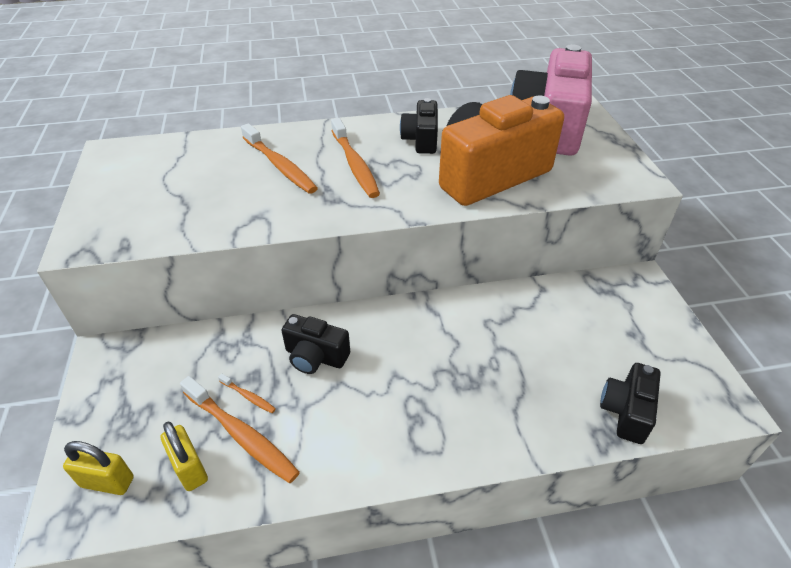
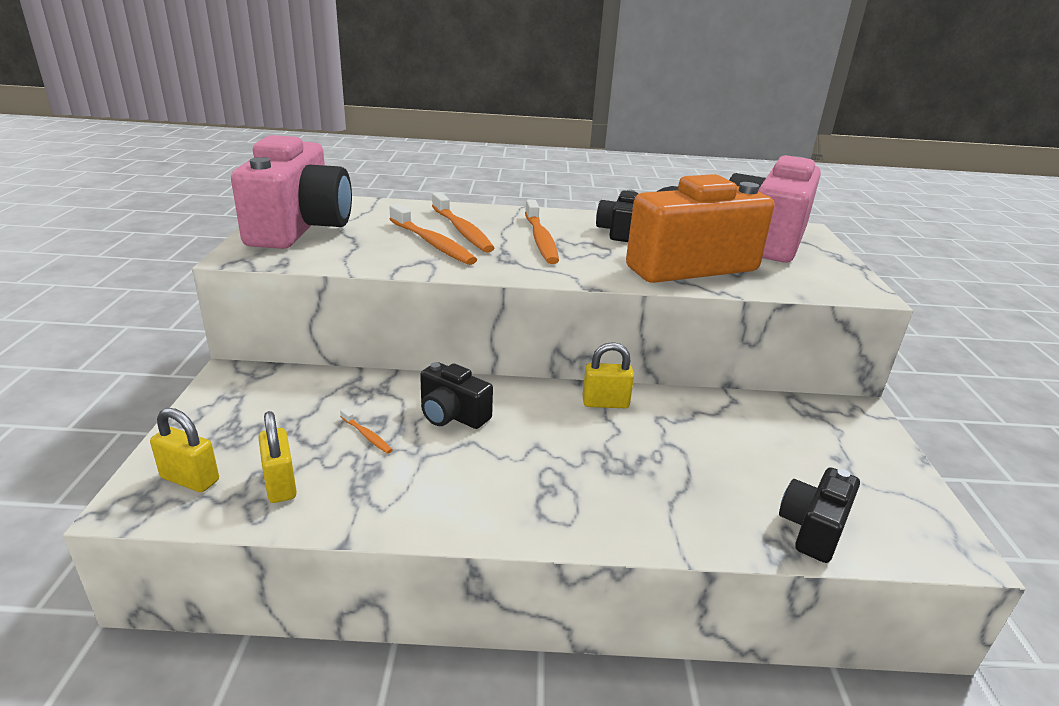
camera: 10 degrees right, 15 degrees down
(124, 192) = (299, 228): none -> pink camera
(241, 435) = (347, 466): orange toothbrush -> orange toothbrush (432, 243)
(440, 315) = (605, 403): none -> yellow padlock

